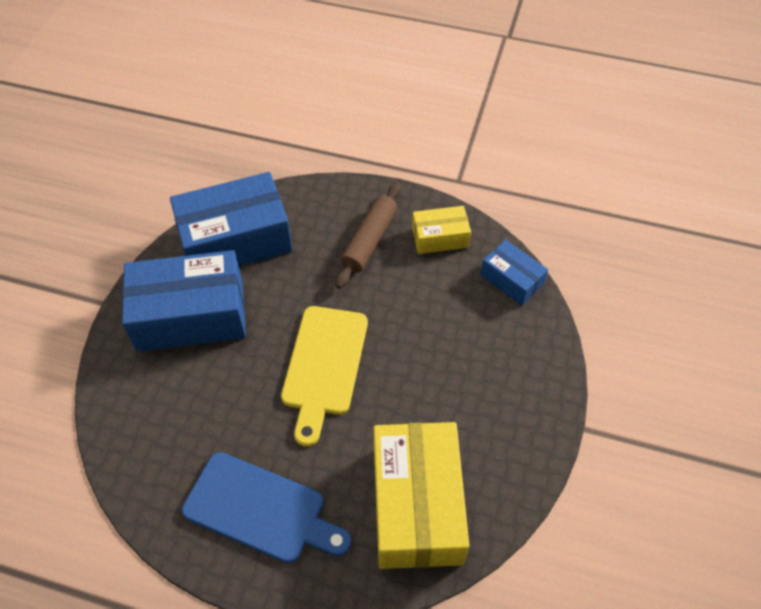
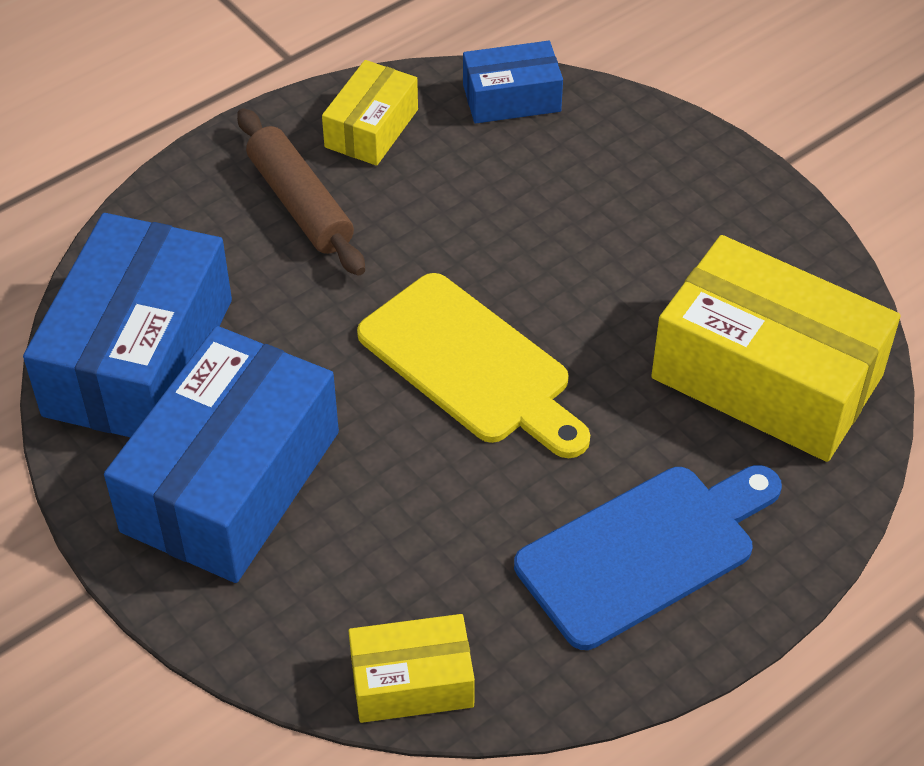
camera: 55 degrees left, 5 degrees down
(123, 452) = (412, 681): none -> yellow box

